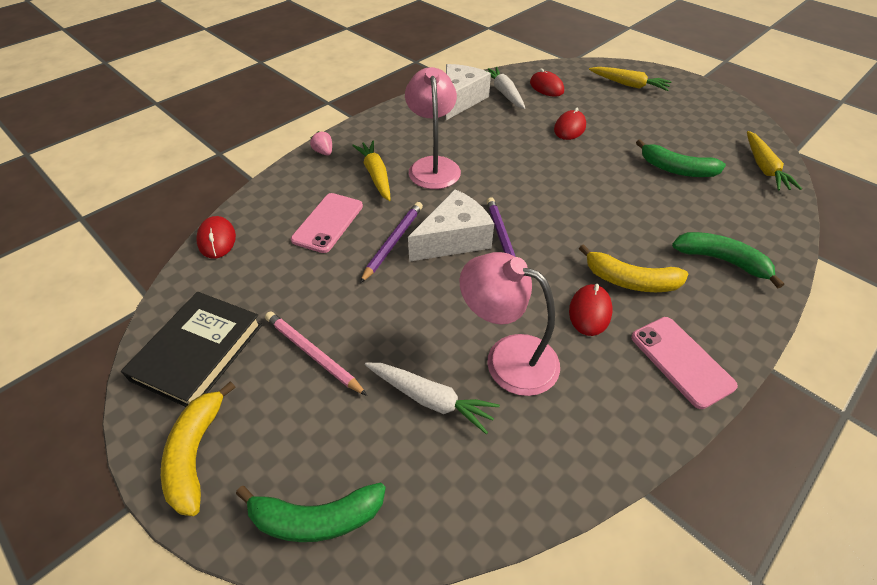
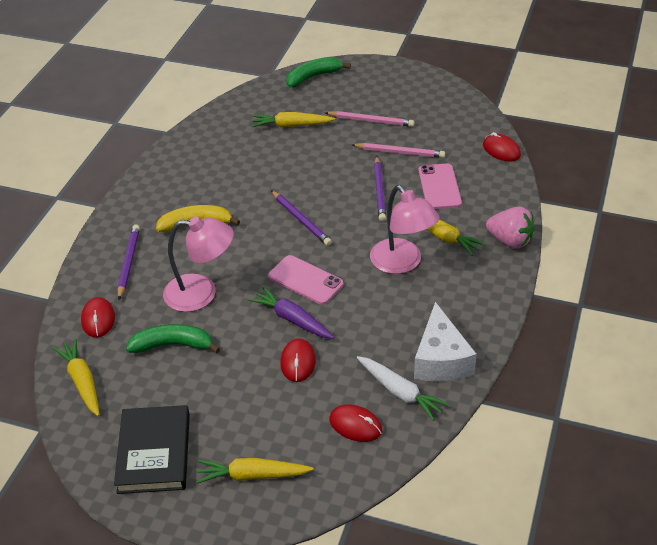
camera: 155 degrees right, 5 degrees down
(196, 453) = (386, 74): yellow banana -> none
(198, 352) = (433, 101): black book -> black book (154, 453)
(324, 152) = (510, 241): pink strawberry -> pink strawberry, size x1.88
(325, 283) = (400, 152): none -> pink pencil
(430, 399) = (291, 125): white carrot -> yellow carrot
(454, 239) = (337, 208): white cheese -> none
(507, 357) = (259, 155): pink lamp -> pink lamp (201, 293)
(560, 156) = (292, 319): none -> purple carrot
(590, 312) = (218, 195): red mouse -> red mouse (98, 319)
(681, 361) = (155, 187): pink phone -> pink phone (305, 280)
(721, 260) = (128, 263): green banana -> purple pencil

